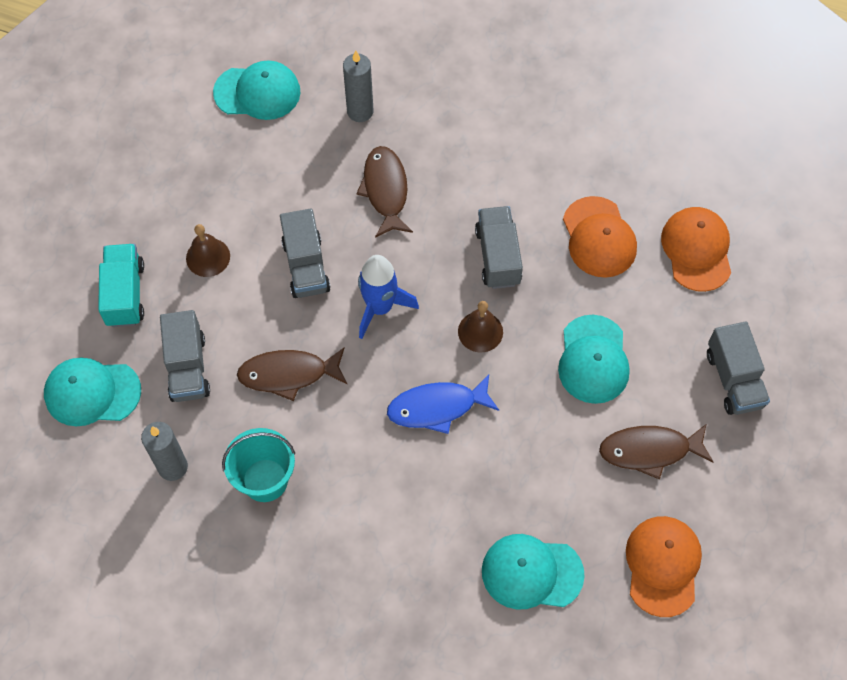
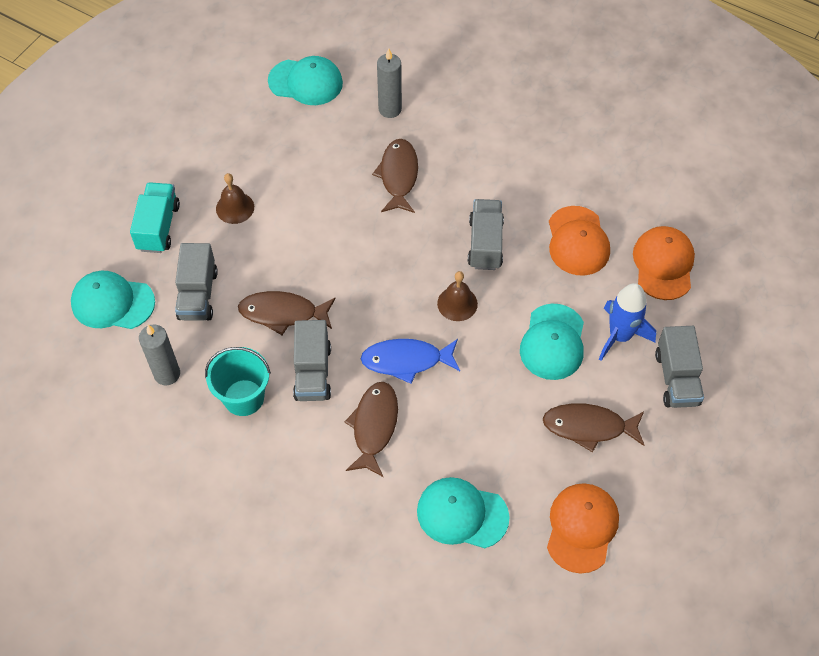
camera: 10 degrees right, 5 degrees down
(306, 266) = (317, 227): grey truck -> grey truck (313, 372)
(380, 307) = (373, 270): blue rocket -> blue rocket (620, 336)
(416, 489) = (374, 426): none -> brown fish

